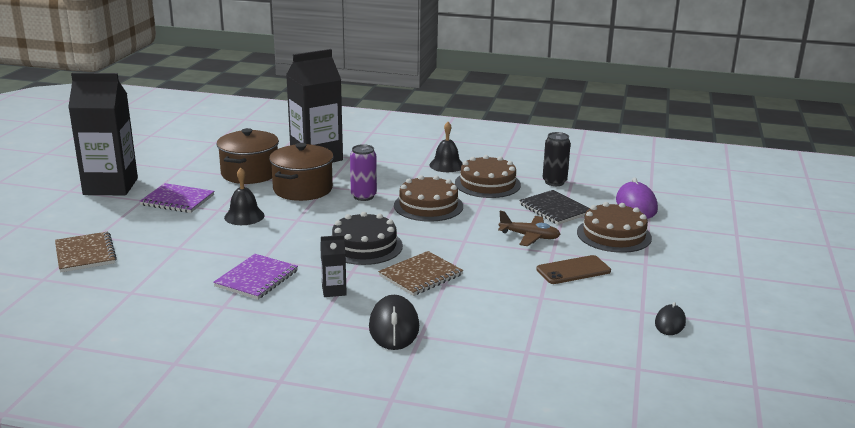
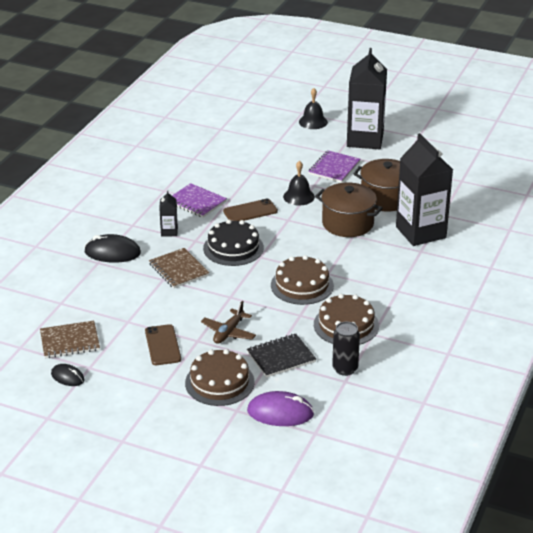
camera: 100 degrees right, 10 degrees up
(85, 254) = (251, 139): brown notebook -> brown notebook (70, 341)
(279, 242) = (250, 211): none -> brown phone
(363, 196) = (327, 253): purple can -> none
(446, 165) = (396, 305): black bell -> black bell (313, 122)

